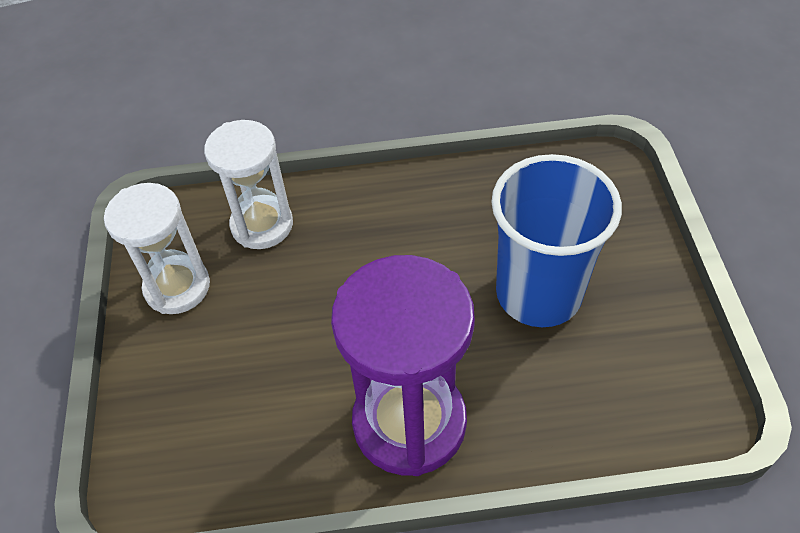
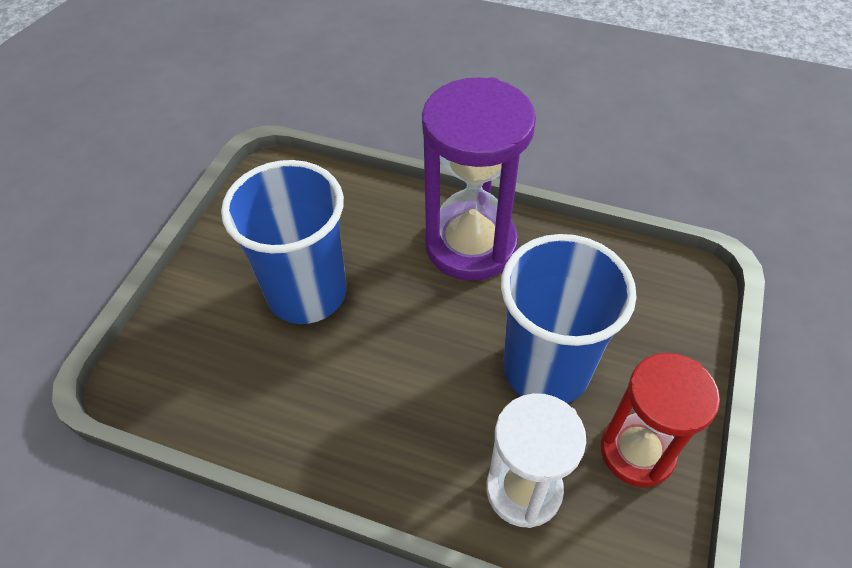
camera: 155 degrees left, 0 degrees up
(177, 287) = (637, 451): white hourglass -> red hourglass
(275, 321) = (546, 369): none -> blue cup

